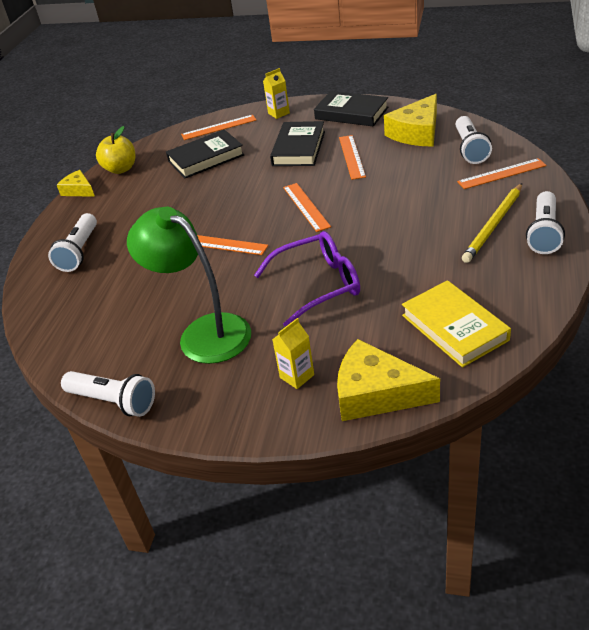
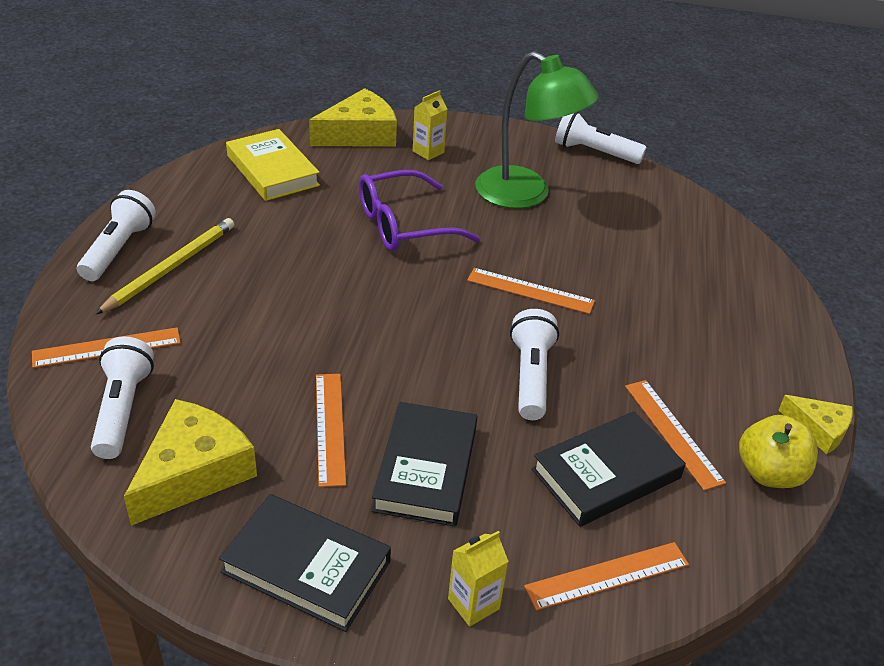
camera: 170 degrees right, 0 degrees up
(79, 252) = (732, 307): white flashlight -> white flashlight (530, 376)
(306, 206) = (415, 333): orange ruler -> orange ruler (672, 433)
(376, 393) = (359, 134): yellow cheese -> yellow cheese turned 45 degrees counterclockwise

